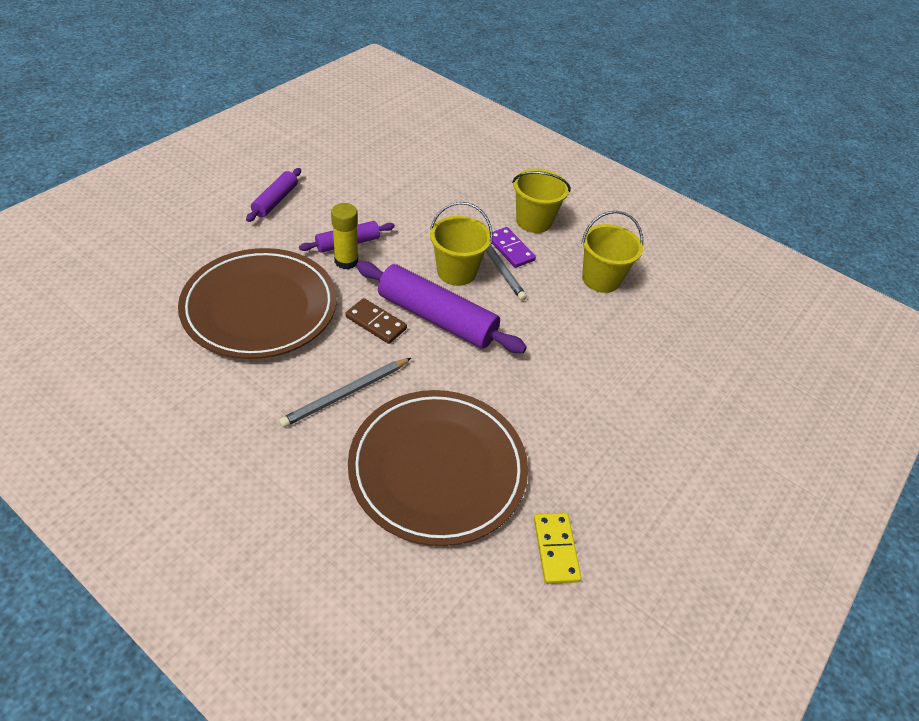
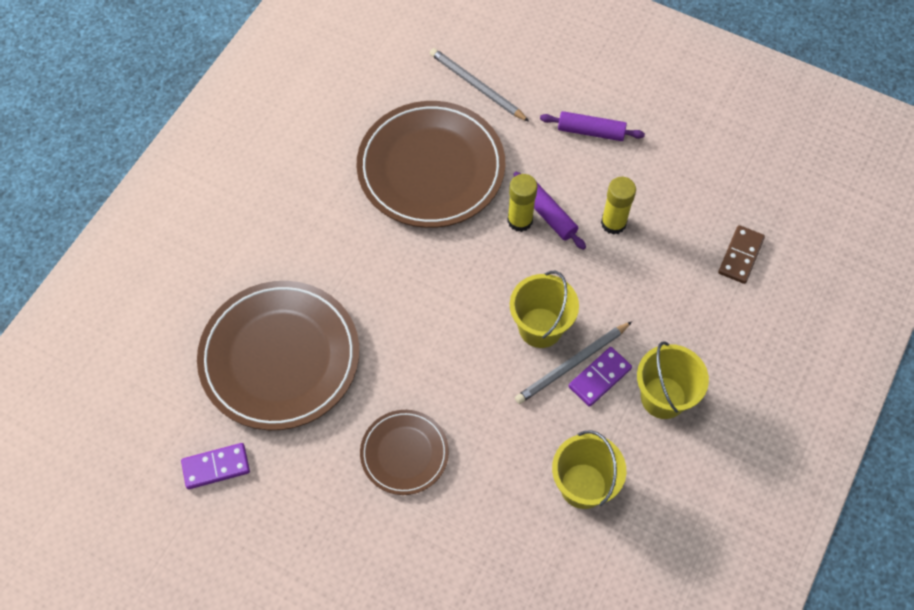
camera: 85 degrees right, 15 degrees up
(346, 394) = (345, 266): grey pencil -> grey pencil (476, 86)
(372, 209) = (613, 223): none -> yellow glue stick
(376, 323) = (440, 268): brown domino -> brown domino (740, 256)
(436, 318) = (463, 321): purple rolling pin -> none
(556, 549) = (216, 467): yellow domino -> purple domino
(560, 384) = (404, 453): none -> brown plate

